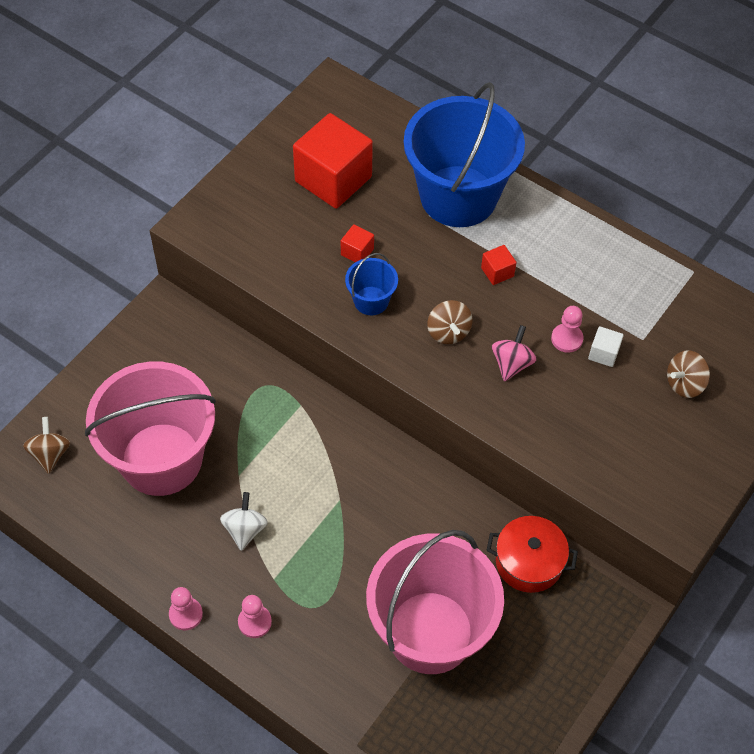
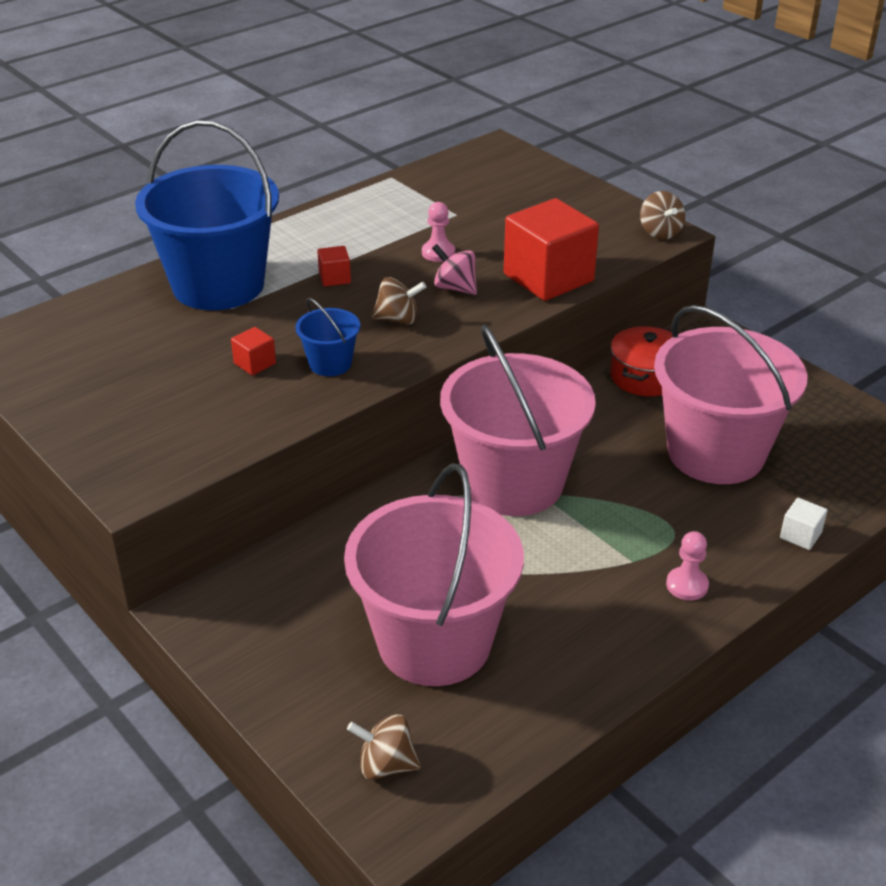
camera: 75 degrees left, 20 degrees down
(186, 614) = (668, 646): pink pawn -> none
(245, 529) = (560, 577): white spinning top -> none
(333, 179) = (134, 365): red cube -> red cube (548, 278)
(347, 479) = (513, 483): none -> pink bucket
(603, 353) = (464, 236): white cube -> white cube (800, 535)
(684, 384) = (515, 203): brown spinning top -> brown spinning top (660, 232)

